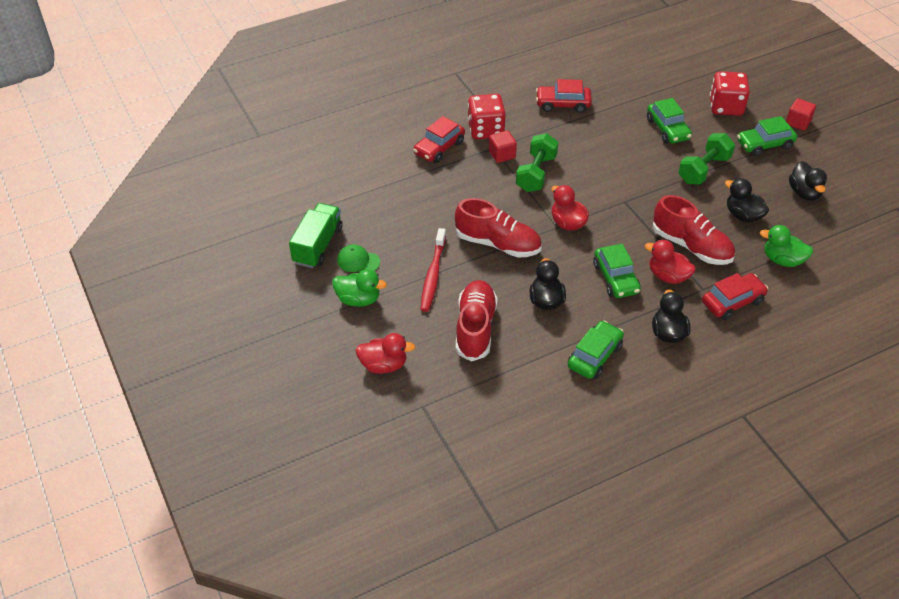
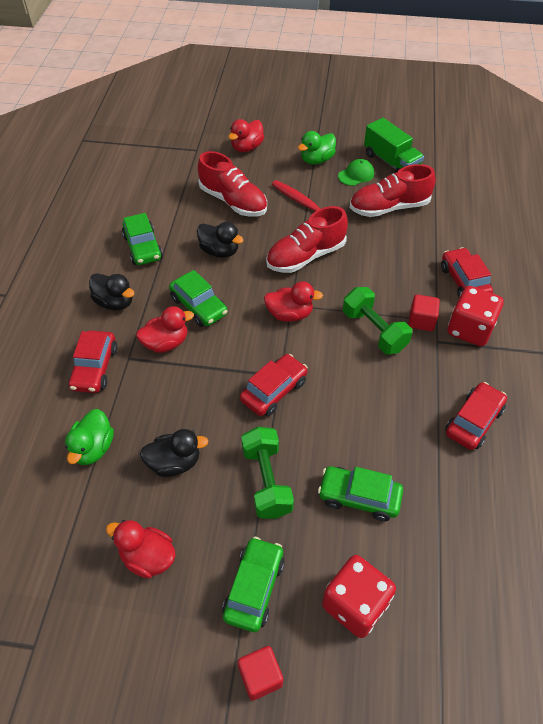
camera: 125 degrees right, 5 degrees up
(615, 278) = (199, 306): green car -> green car turned 150 degrees counterclockwise
(640, 198) = (274, 391): none -> red car
(691, 246) = (180, 386): red shoe -> red shoe (389, 207)
(782, 260) = (93, 448): green duck -> green duck turned 135 degrees clockwise
(804, 193) = (148, 557): black duck -> red duck

